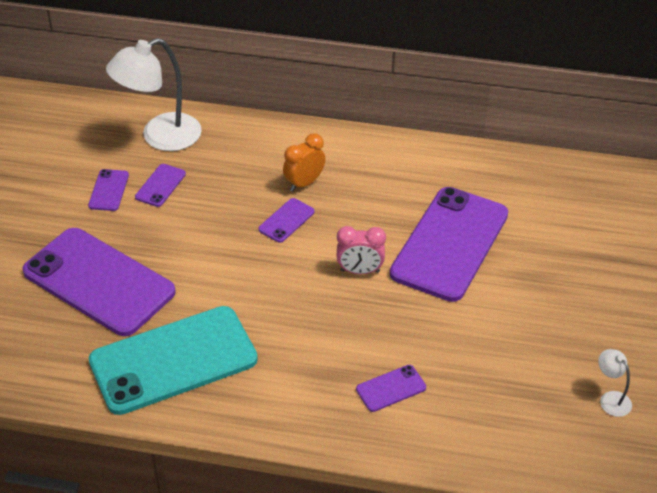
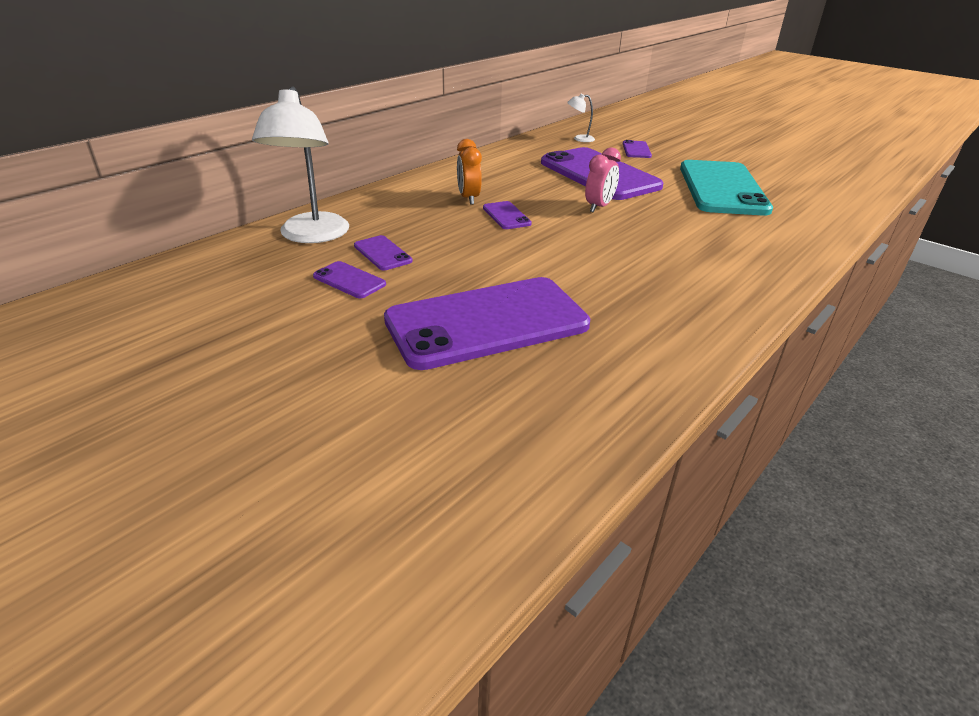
camera: 60 degrees left, 10 degrees down
(173, 360) = (646, 312): turquoise phone -> turquoise phone (722, 188)
(391, 388) = (744, 231): purple phone -> purple phone (636, 150)
(611, 399) = (790, 174): white lamp -> white lamp (579, 139)

